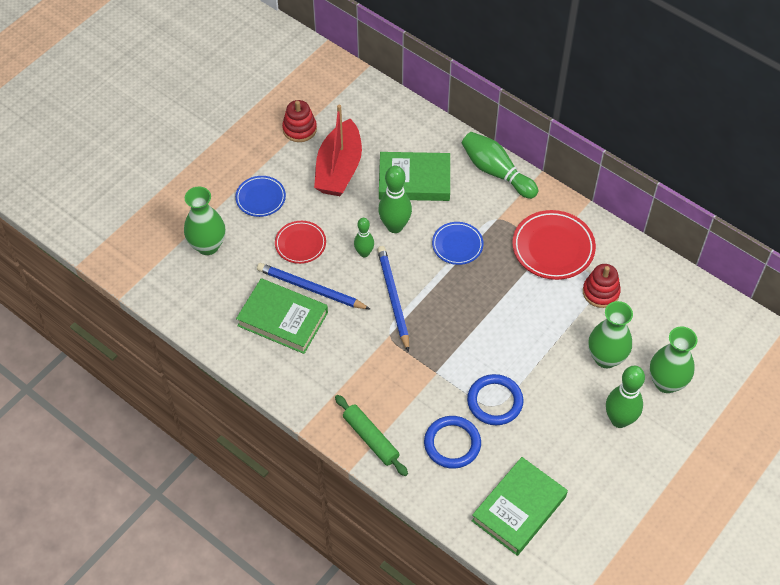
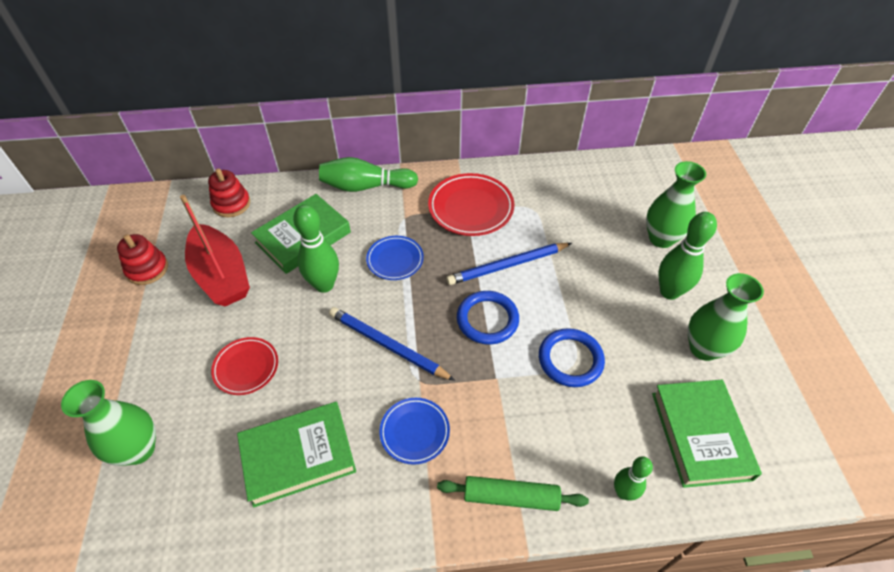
camera: 45 degrees left, 5 degrees down
(260, 198) = (161, 357): blue plate -> blue plate (414, 432)
(311, 289) = (299, 401): blue pencil -> blue pencil (508, 266)
(364, 253) = (319, 328): green bowling pin -> green bowling pin (623, 492)
(452, 444) = (583, 430): blue ring -> blue ring (487, 319)
(600, 292) = (541, 213): red stacking toy -> red stacking toy (231, 204)
(606, 358) = (603, 255): green vase -> green vase (703, 348)

